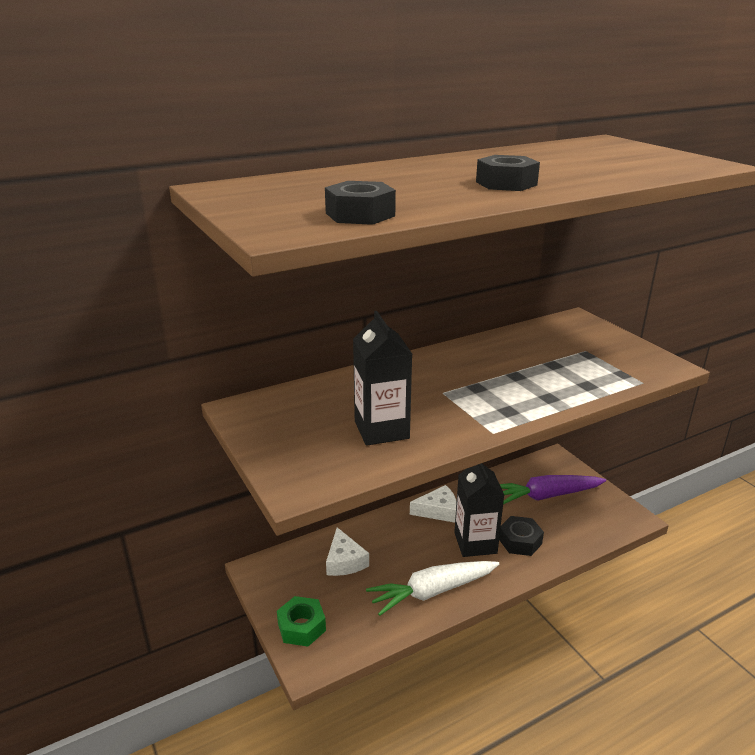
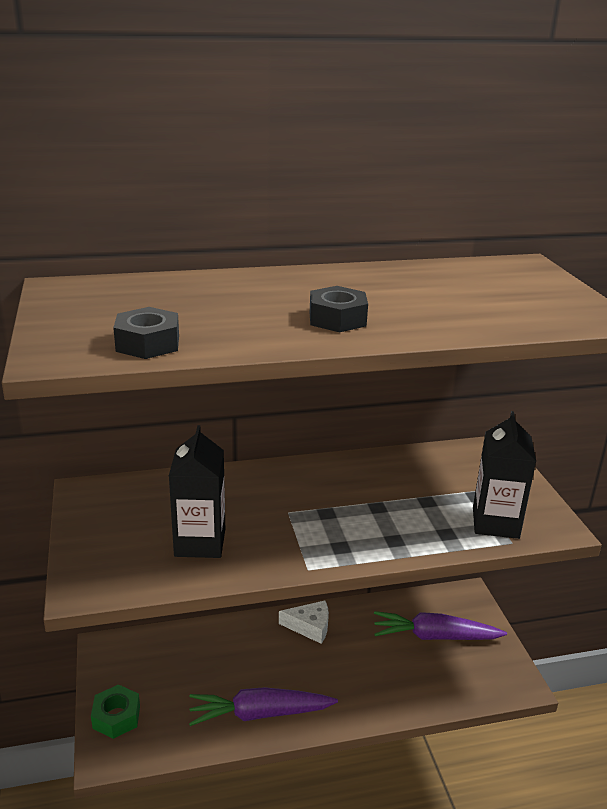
camera: 15 degrees right, 0 degrees up
(344, 561) = (189, 659): white cheese -> none
(432, 592) = (259, 714): white carrot -> purple carrot
(475, 543) = (330, 671): black carton -> black carton (495, 523)
(520, 541) = (378, 681): black nut -> none

